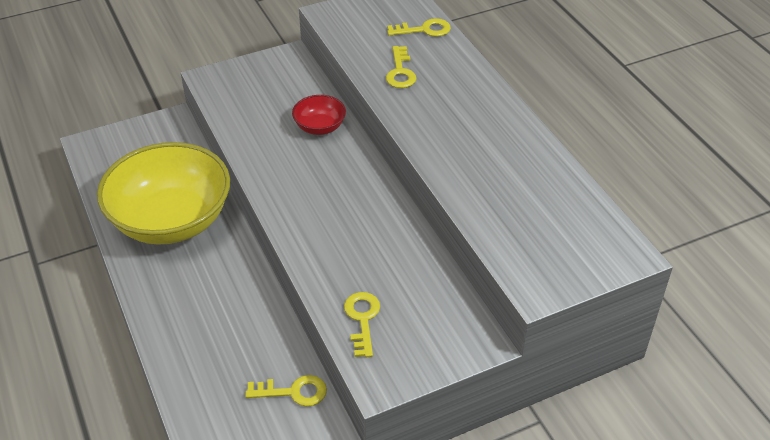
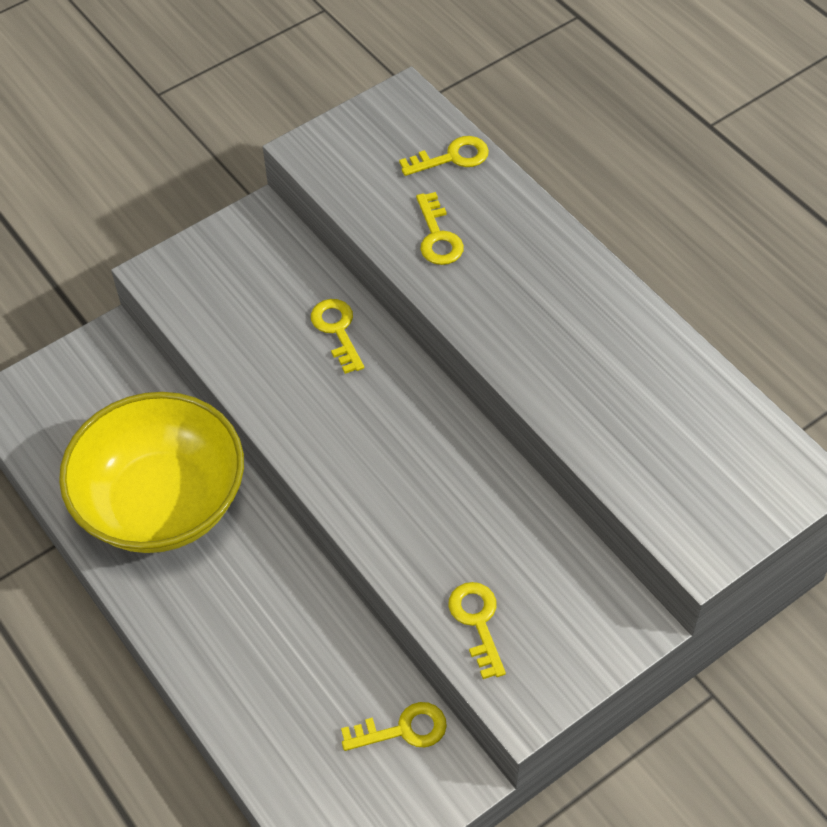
camera: 10 degrees left, 10 degrees up
(320, 127) = (337, 330): red bowl -> yellow key

